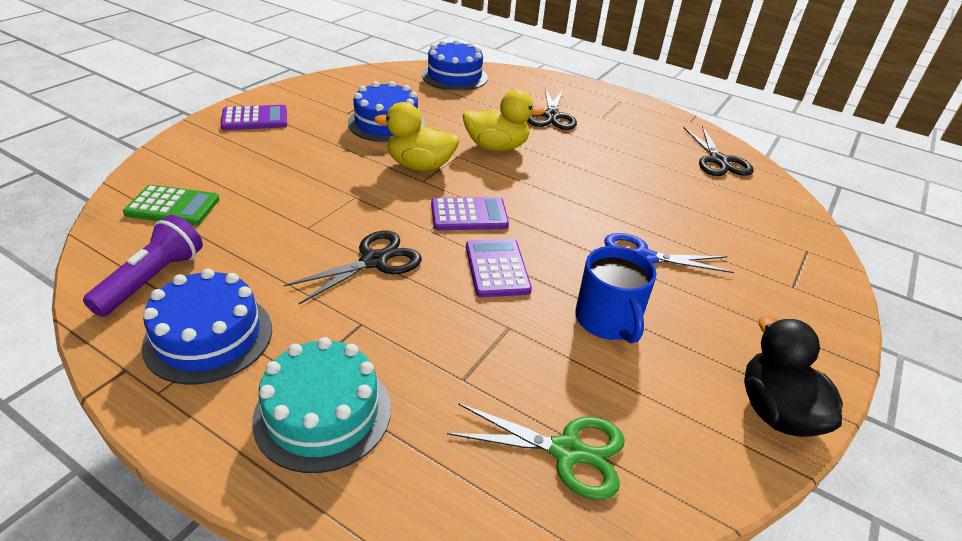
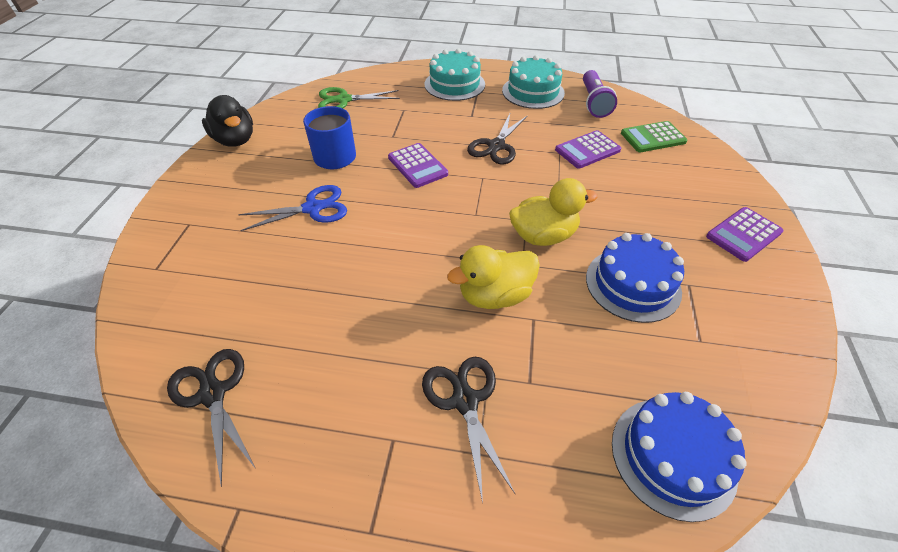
camera: 160 degrees right, 10 degrees up
(209, 337) = (533, 92): blue cake -> turquoise cake
(469, 215) = (463, 200): purple calculator -> purple calculator (587, 150)

